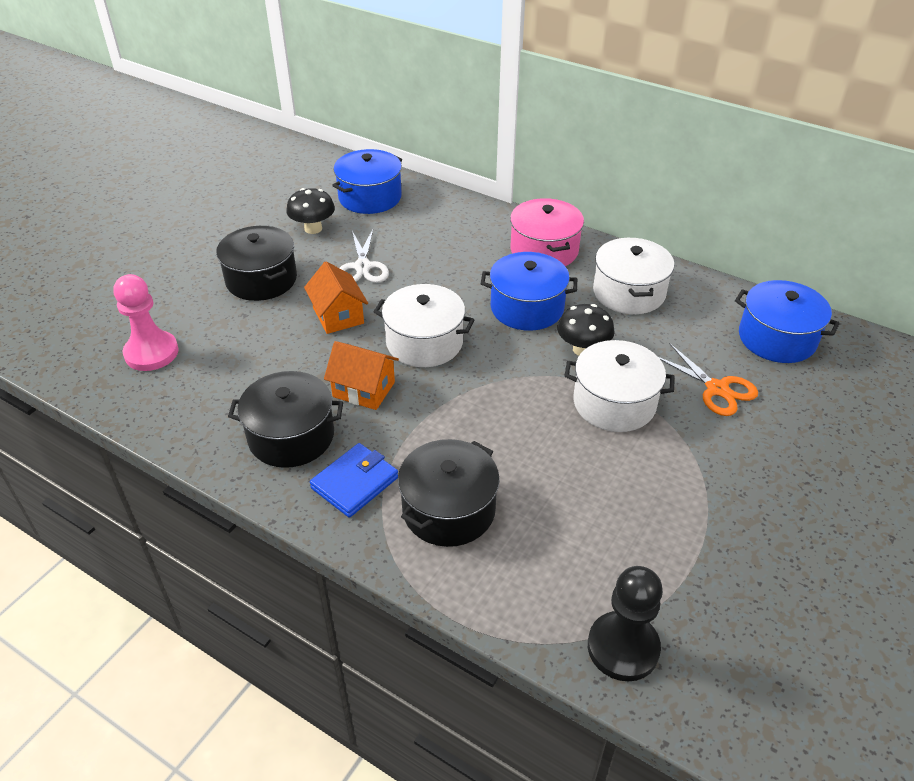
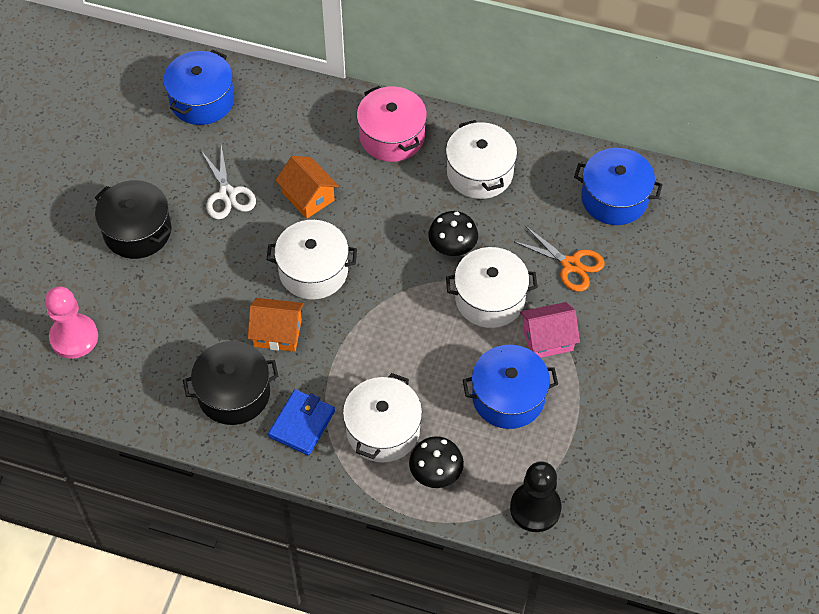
camera: 15 degrees left, 15 degrees up
(313, 228) = (161, 155): black mushroom -> black mushroom (435, 473)
(338, 315) = (226, 258): orange house -> orange house (308, 197)
(448, 510) = (383, 430): black pot -> white pot
(527, 308) = (393, 211): blue pot -> blue pot (508, 397)
(676, 456) = (547, 339): none -> pink house

